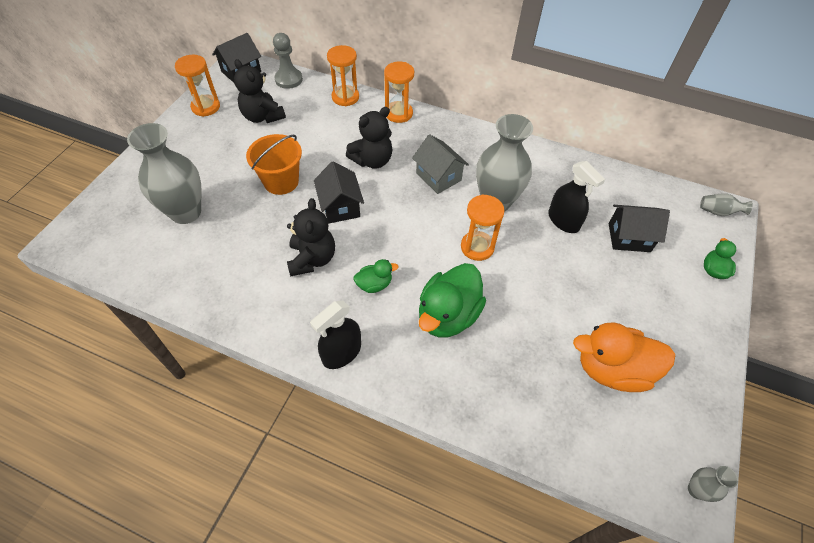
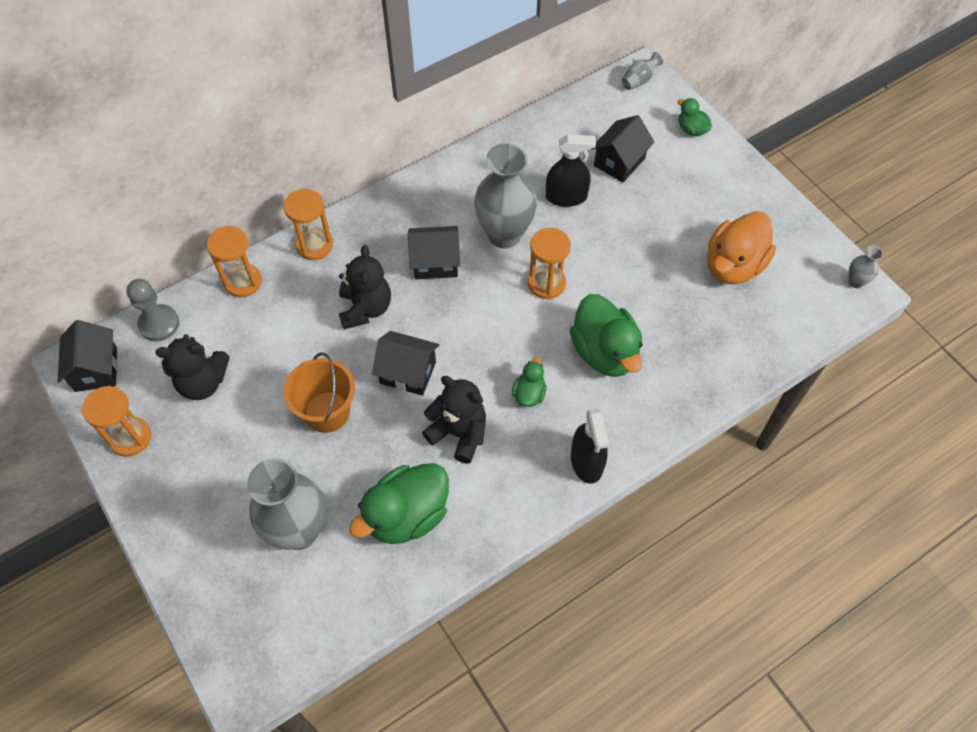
camera: 55 degrees left, 5 degrees up
(229, 262) = (407, 515): none -> green duck
(438, 177) = (435, 262): grey house -> black house

